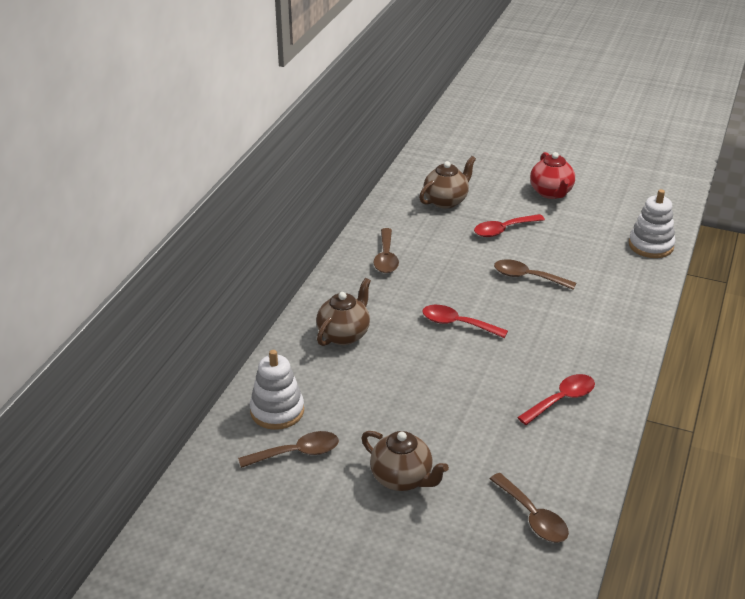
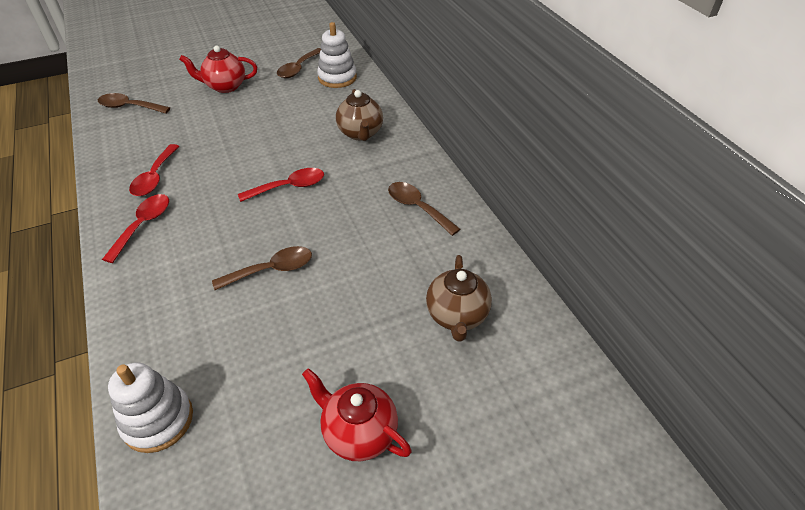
camera: 135 degrees right, 10 degrees up
(402, 479) = (225, 86): brown teapot -> red teapot
(503, 230) = (353, 316): red spoon -> red spoon (143, 225)

